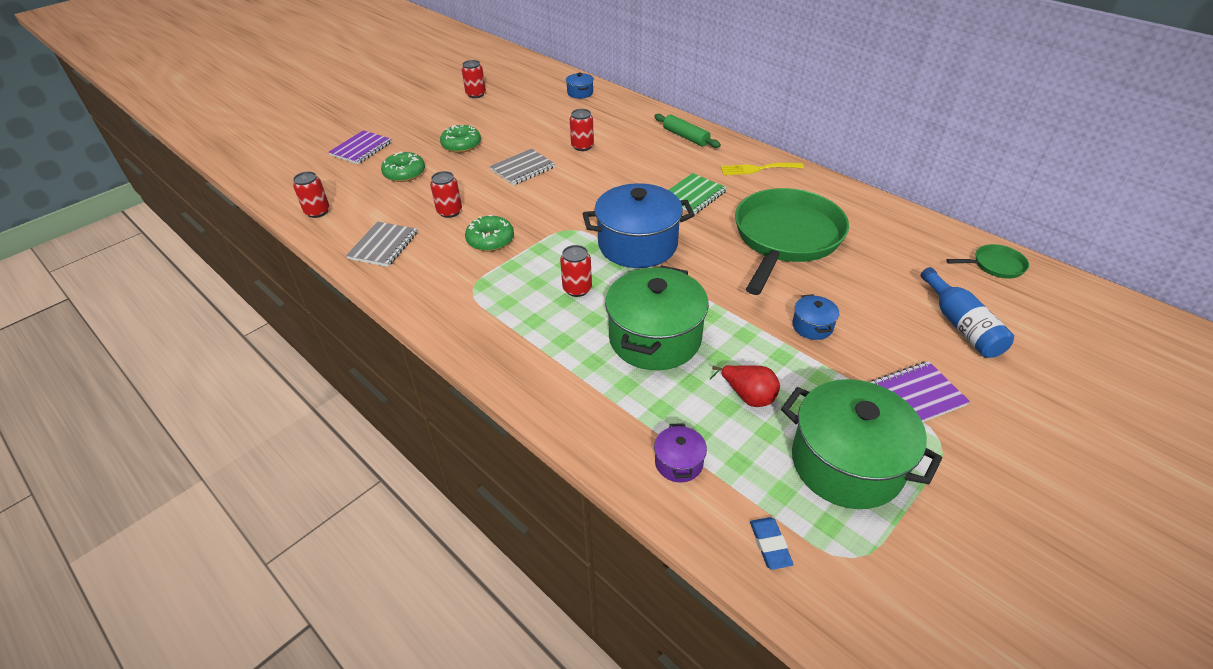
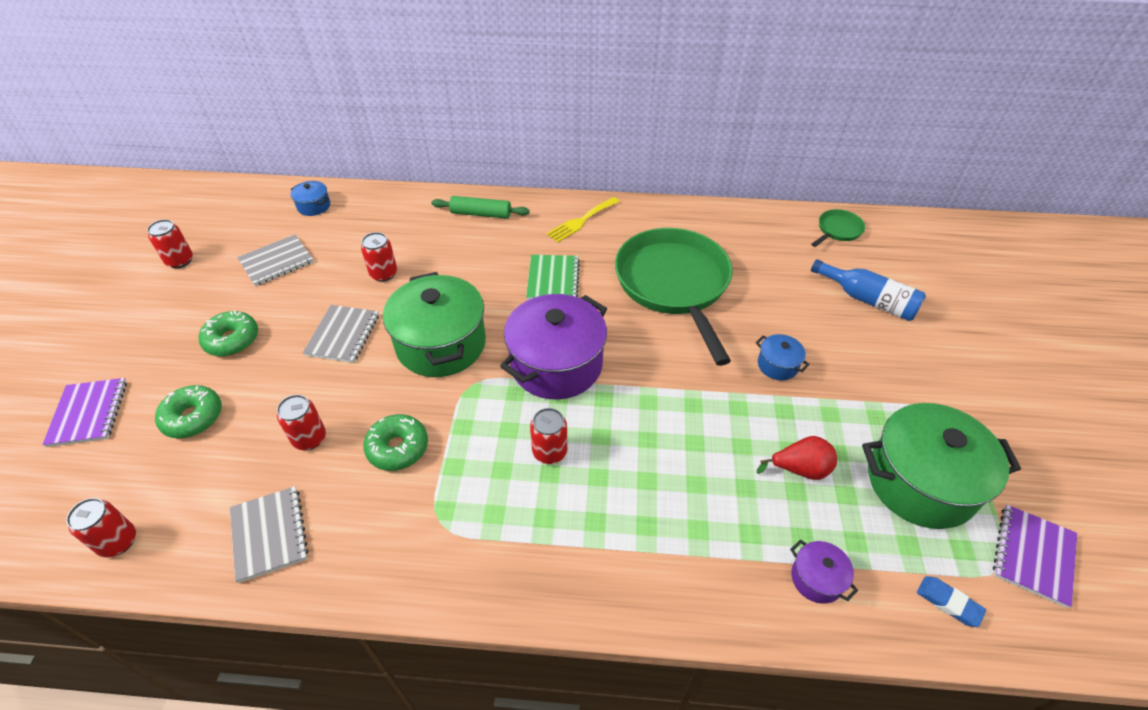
camera: 40 degrees left, 5 degrees up
(526, 115) = (276, 262): none -> grey notebook
(637, 244) = (556, 364): blue pot -> purple pot
(655, 338) = (673, 461): green pot -> green pot (441, 344)
(916, 396) = (902, 385): purple notebook -> purple notebook (1033, 555)

